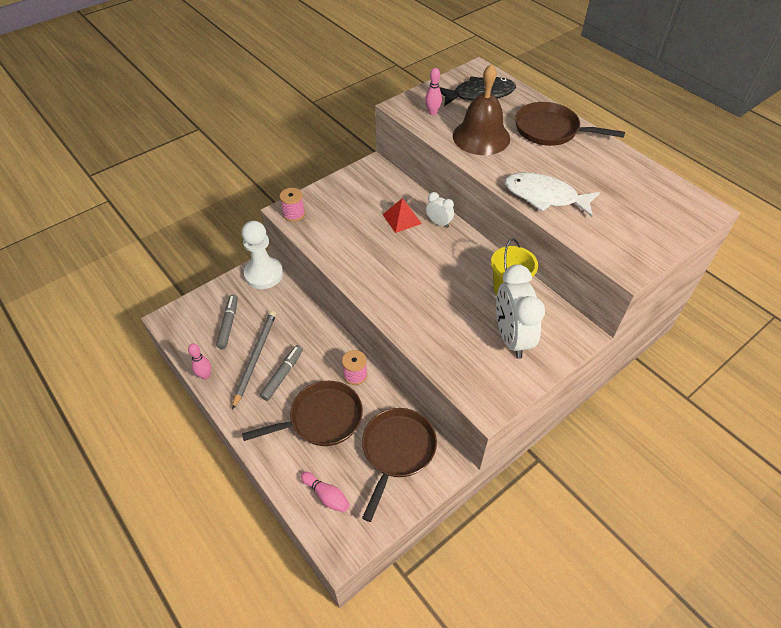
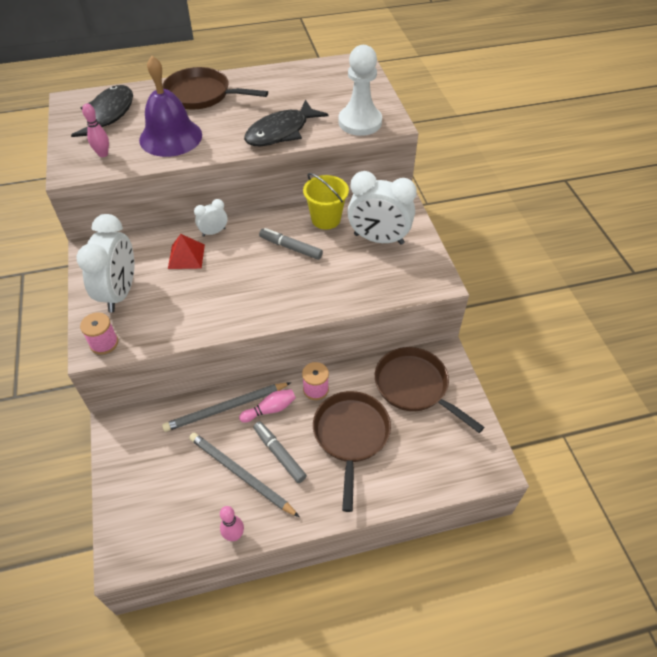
camera: 65 degrees left, 0 degrees up
(228, 324) = (175, 489): grey marker -> grey marker (290, 247)
(264, 274) = (126, 429): white pawn -> white pawn (360, 122)
(308, 323) = (226, 408): none -> grey pencil
(326, 495) = (436, 460): pink bowling pin -> pink bowling pin (270, 409)
(343, 200) = (120, 293): none -> white clock
(481, 137) = (170, 137): brown bell -> purple bell
(544, 196) = (281, 132): white fish -> black fish
(550, 130) = (202, 95): brown pan -> brown pan turned 60 degrees clockwise

